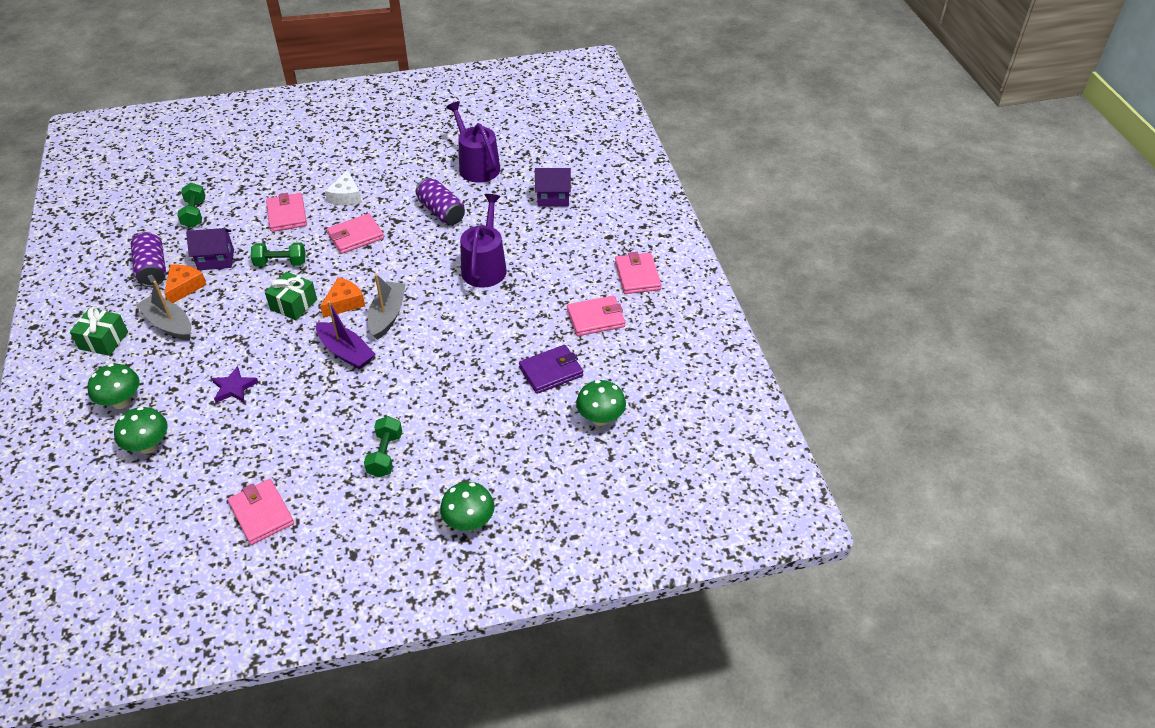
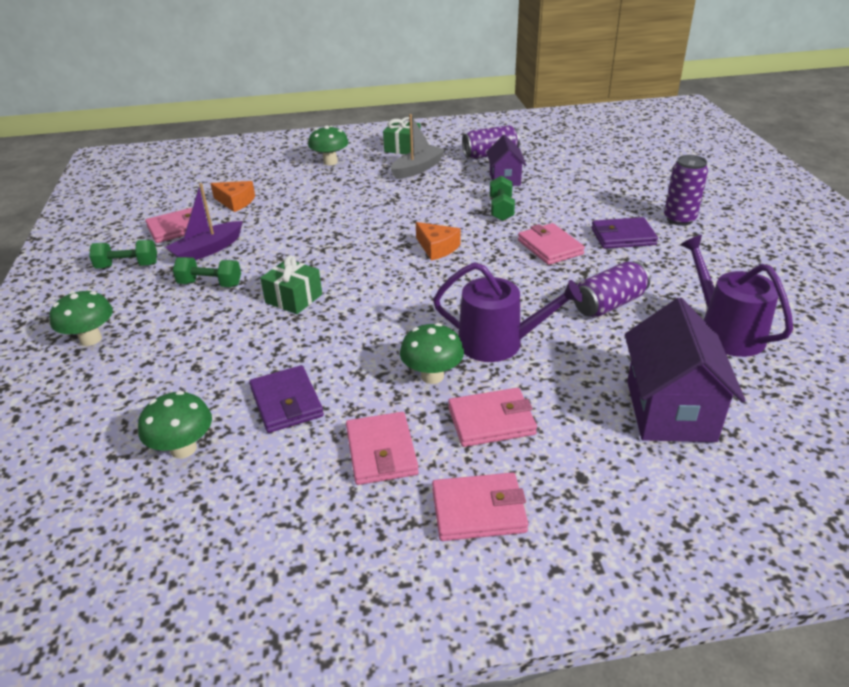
camera: 95 degrees right, 10 degrees down
(148, 446) = (277, 177): green mushroom -> green mushroom (432, 376)
(184, 287) = (466, 170): orange cheese -> orange cheese (235, 202)
(194, 214) = (572, 163): green dumbbell -> green dumbbell (127, 266)
(234, 387) = (330, 203): purple star -> none
(287, 215) = (580, 206): pink wallet -> pink wallet (491, 421)
(293, 304) = (437, 221): green gift -> green gift (294, 298)
(323, 164) = (679, 219): none -> purple can
(346, 196) = (623, 237): white cheese -> purple wallet
(346, 352) = (361, 254): purple boat -> purple boat (207, 250)
(387, 315) = (413, 275): grey boat -> none
(476, 166) = (725, 331): purple watering can -> purple watering can turned 90 degrees counterclockwise
(553, 198) = (670, 410): purple house -> purple house, size x1.67

